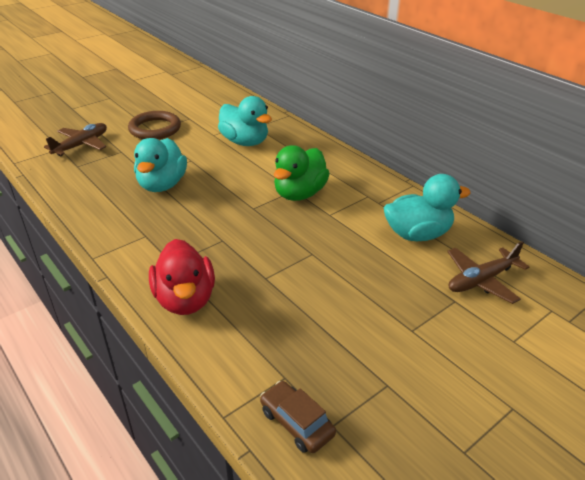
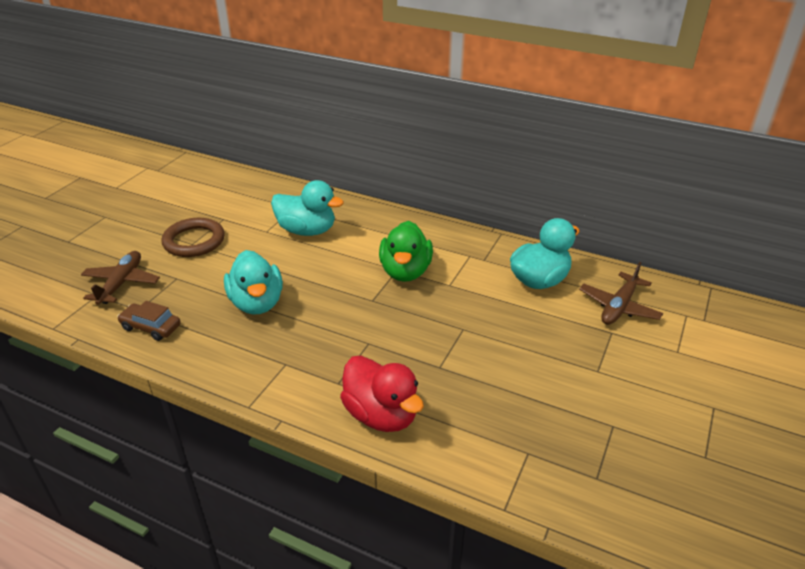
camera: 25 degrees left, 0 degrees up
(296, 423) = (567, 488): brown car -> brown car (151, 327)

